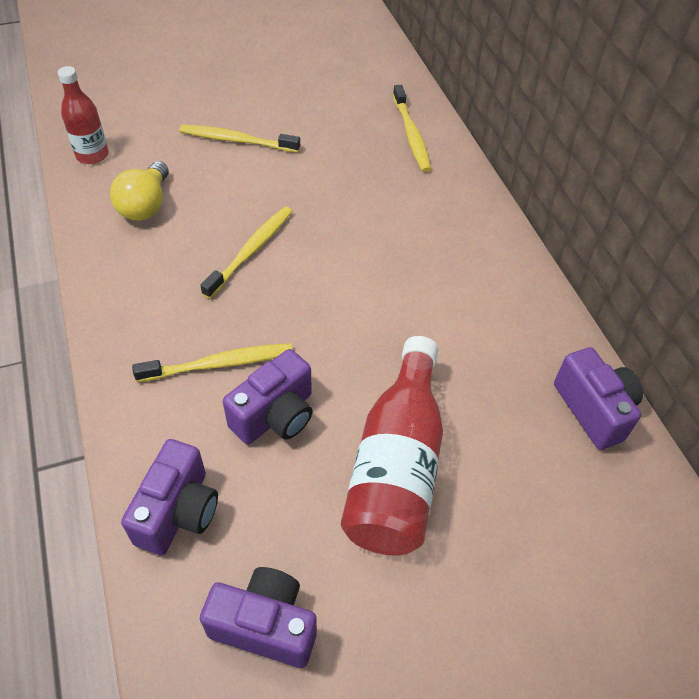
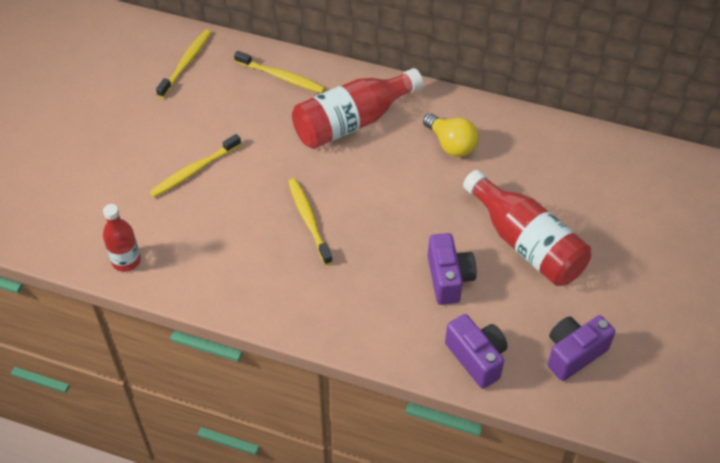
camera: 50 degrees left, 0 degrees up
(145, 205) = (211, 255): yellow light bulb -> yellow light bulb (451, 144)
(219, 364) = (388, 285): yellow toothbrush -> yellow toothbrush (186, 63)
(411, 214) = (352, 122): none -> red bottle
(594, 409) = (560, 138): purple camera -> none

